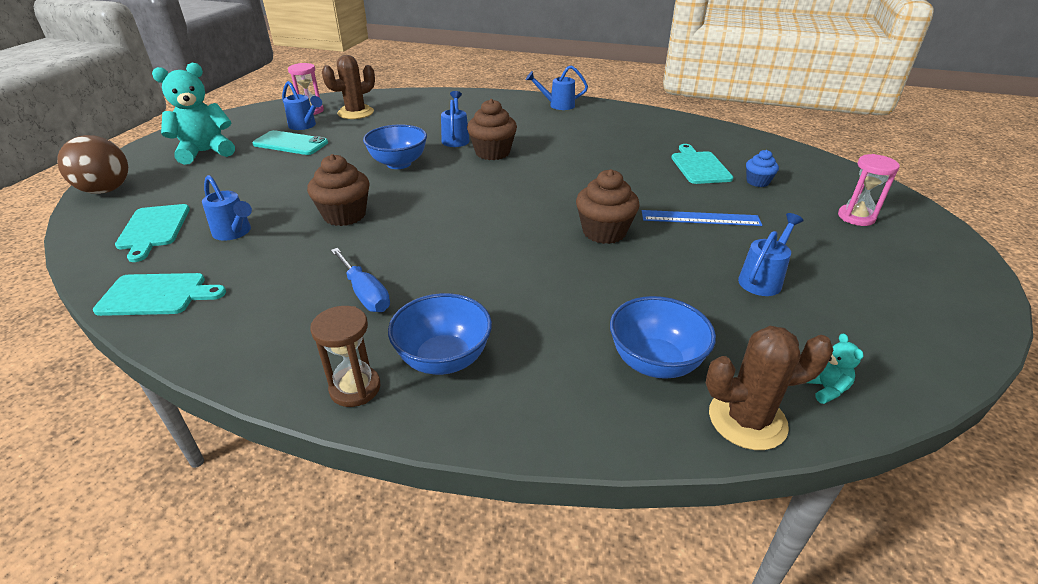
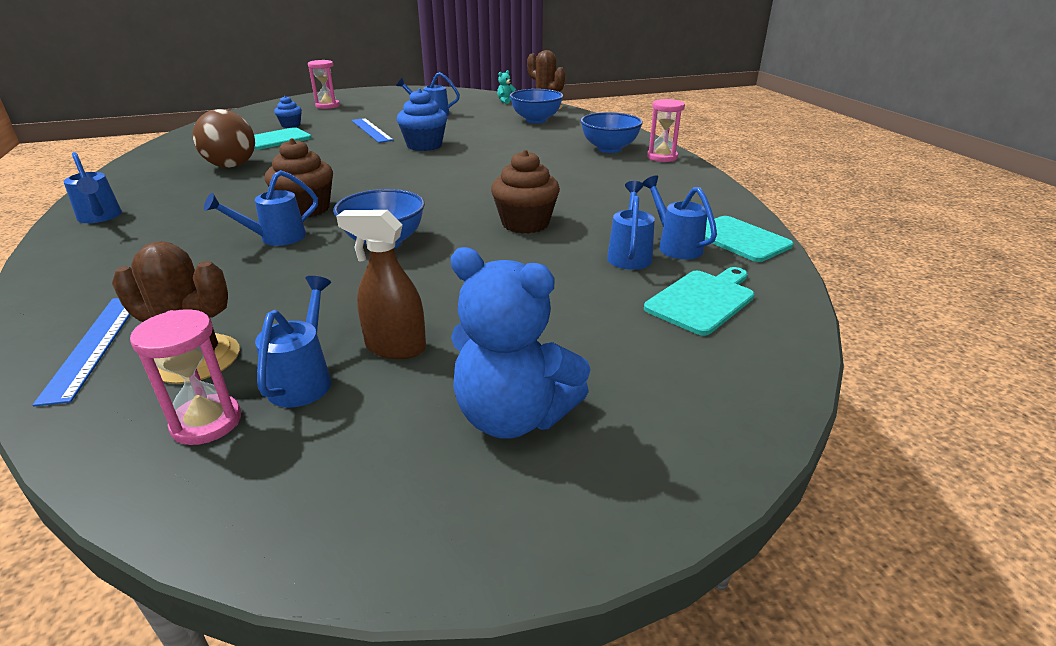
camera: 125 degrees left, 5 degrees down
(106, 190) = (731, 415): brown ball -> brown ball (231, 166)
(206, 152) = (513, 416): turquoise teddy bear -> blue teddy bear
(206, 258) = (675, 245): none -> blue watering can
(290, 143) = (395, 347): turquoise phone -> brown spray bottle
(355, 388) = (662, 157): brown hourglass -> pink hourglass
(365, 293) = (600, 179): blue screwdriver -> none
(399, 100) = (95, 345): none -> blue ruler
(604, 232) = (424, 145): brown cupcake -> blue cupcake

